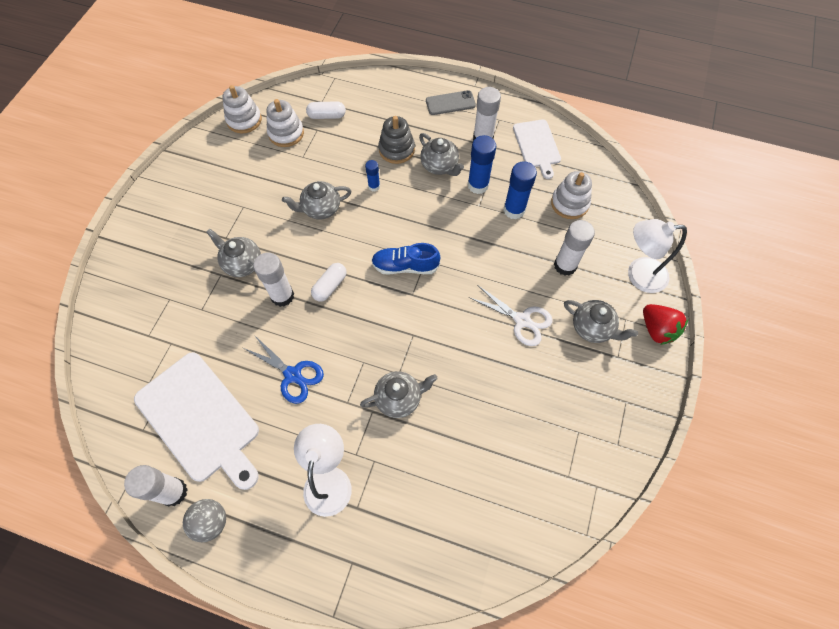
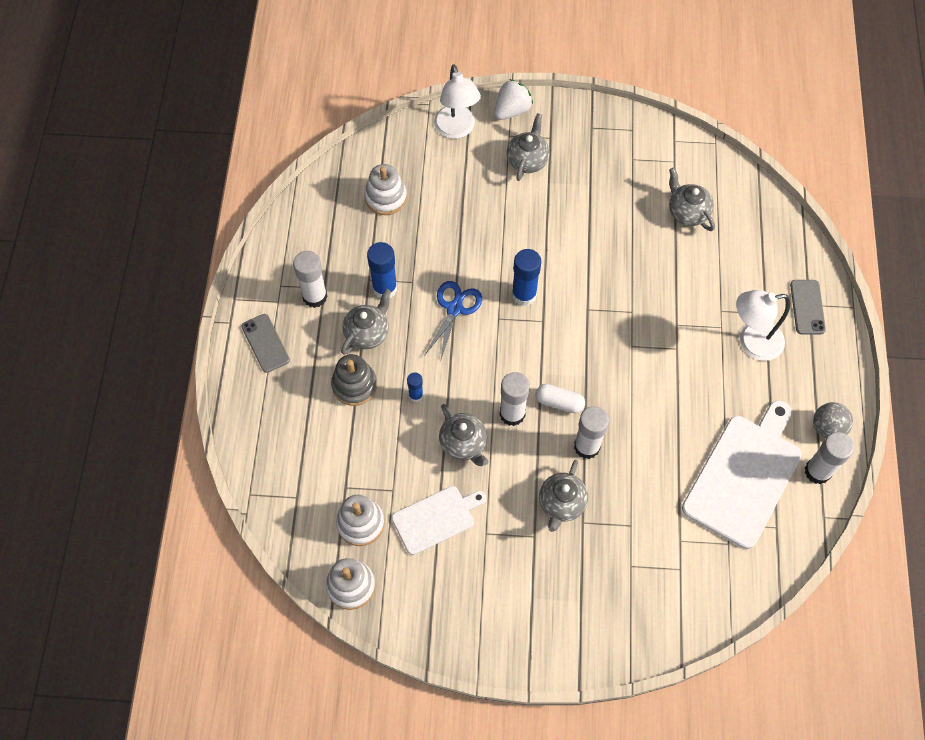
camera: 105 degrees left, 0 degrees up
(293, 375) = (668, 406): blue scissors -> blue scissors (454, 308)
(327, 116) = (319, 482): white capsule -> none
(349, 559) = (807, 307): none -> grey phone
(399, 398) = (656, 305): grey teapot -> grey teapot (687, 212)
(405, 266) = (511, 335): blue shoe -> none
(514, 210) = (409, 247): blue glue stick -> blue glue stick (524, 295)
(522, 320) = (539, 218): white scissors -> none
(537, 146) = (312, 240): white cutting board -> white cutting board (436, 518)
(565, 265) = (465, 191): white glue stick -> white glue stick (512, 414)
(657, 329) = (512, 110): red strawberry -> white strawberry

